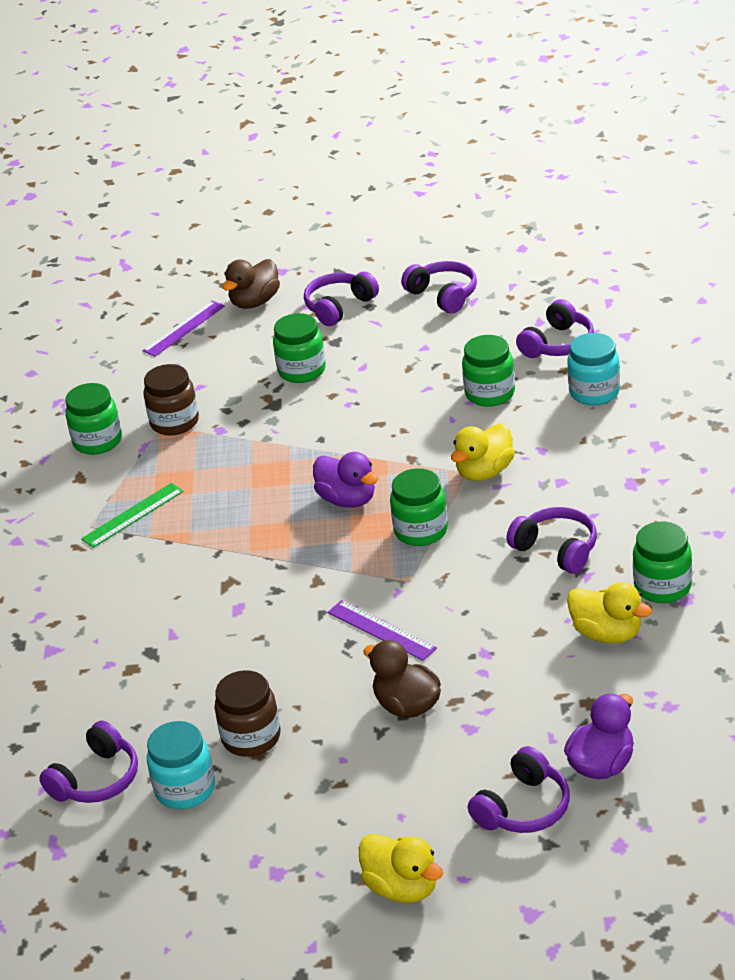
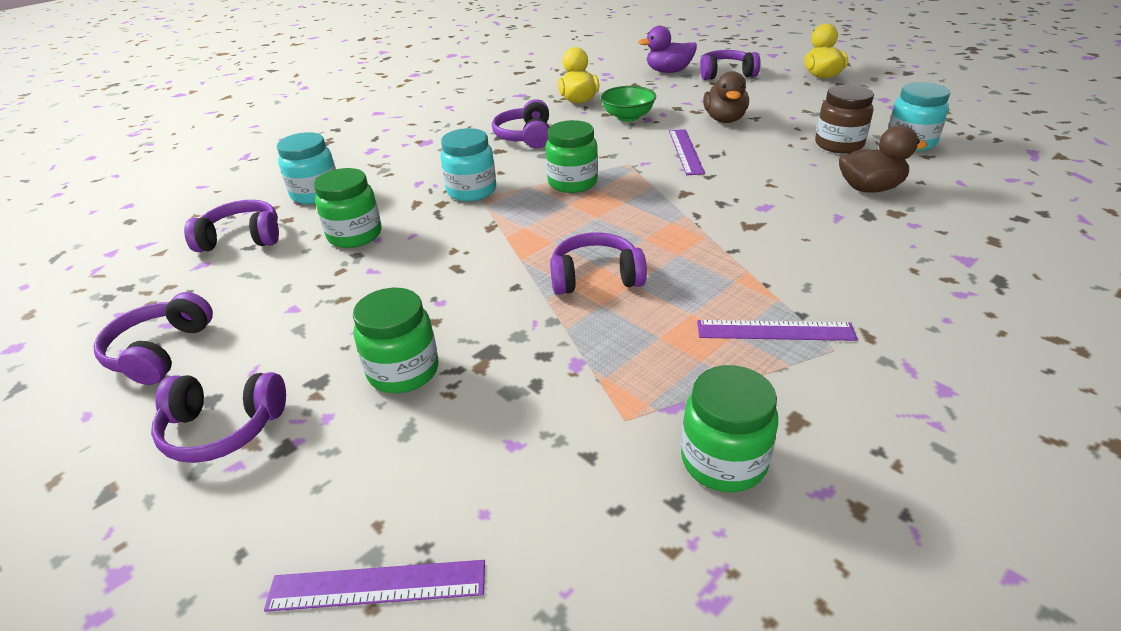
camera: 135 degrees left, 0 degrees up
(96, 779) = (977, 170): purple headphones -> purple headphones (595, 277)
(133, 515) = (775, 330): green ruler -> purple ruler
(174, 422) = (605, 412): brown jar -> none
(255, 302) = (244, 540): brown duck -> brown duck (870, 188)
(347, 499) = (580, 228): purple duck -> none
(484, 472) = (471, 191): yellow duck -> turquoise jar
(510, 642) = (627, 117): none -> green bowl
(662, 587) = (518, 102): green jar -> none

